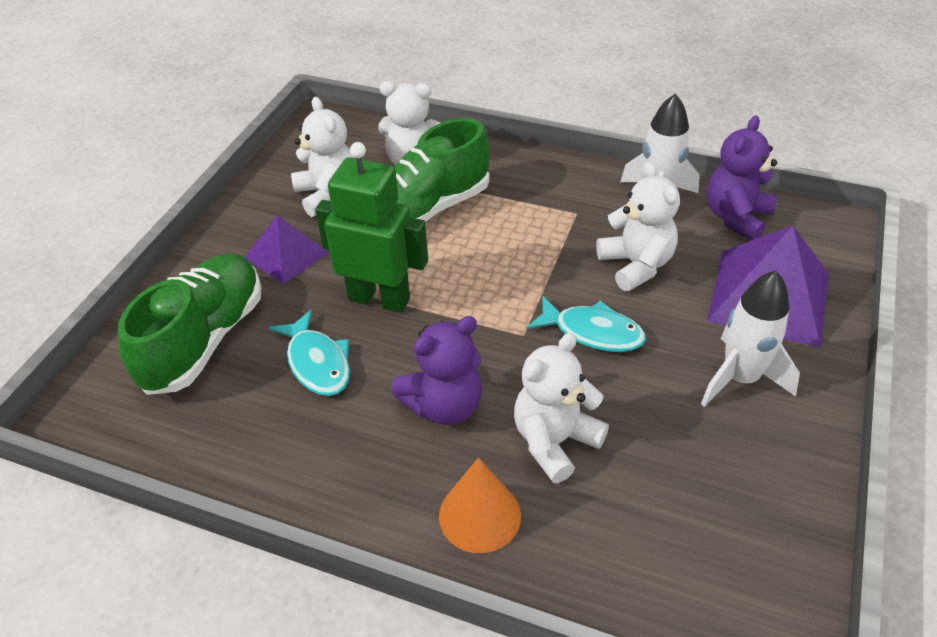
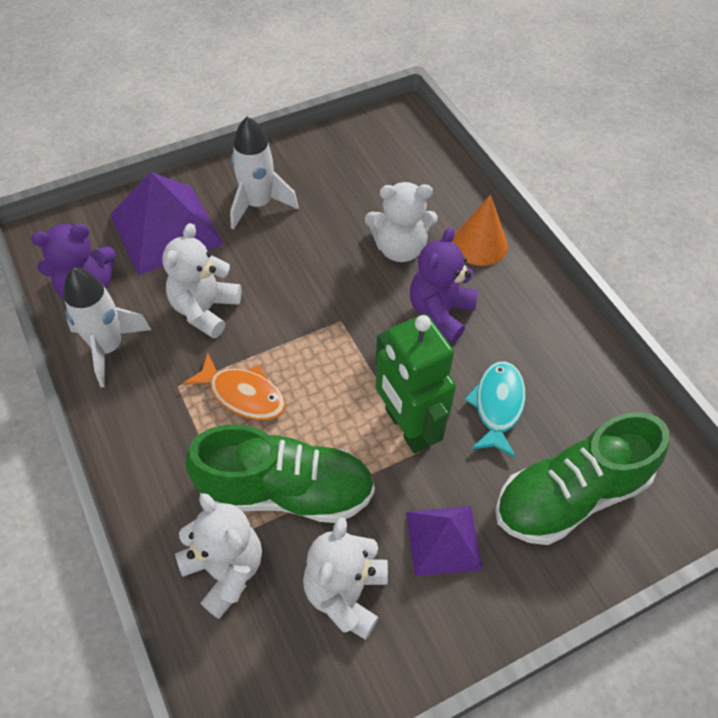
camera: 140 degrees left, 10 degrees up
(444, 405) = (440, 313): purple teddy bear -> purple teddy bear turned 75 degrees counterclockwise
(525, 237) = (243, 395): none -> orange fish
(593, 332) = (297, 288): turquoise fish -> none

